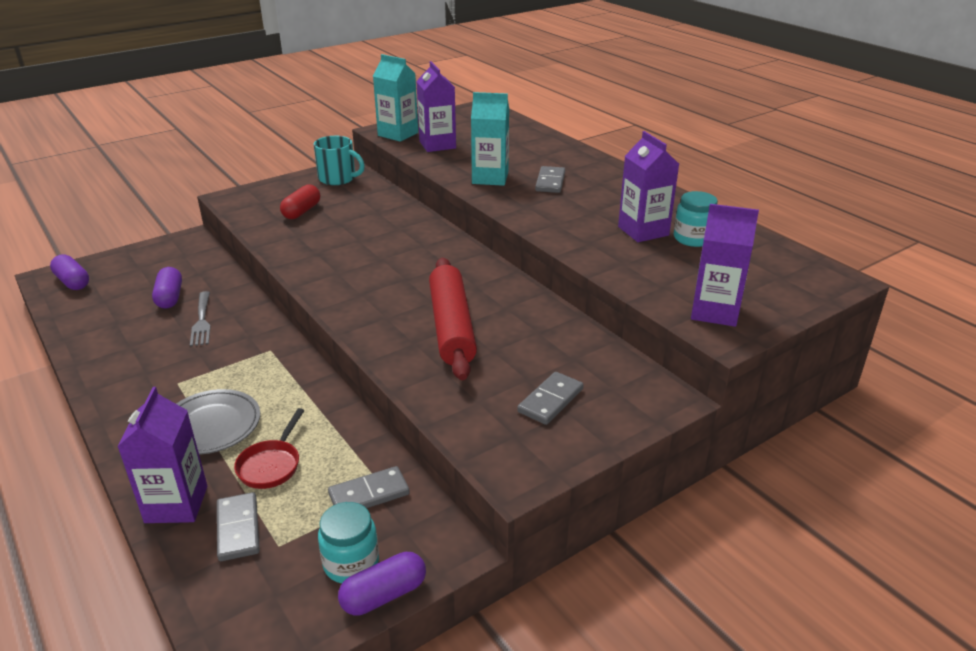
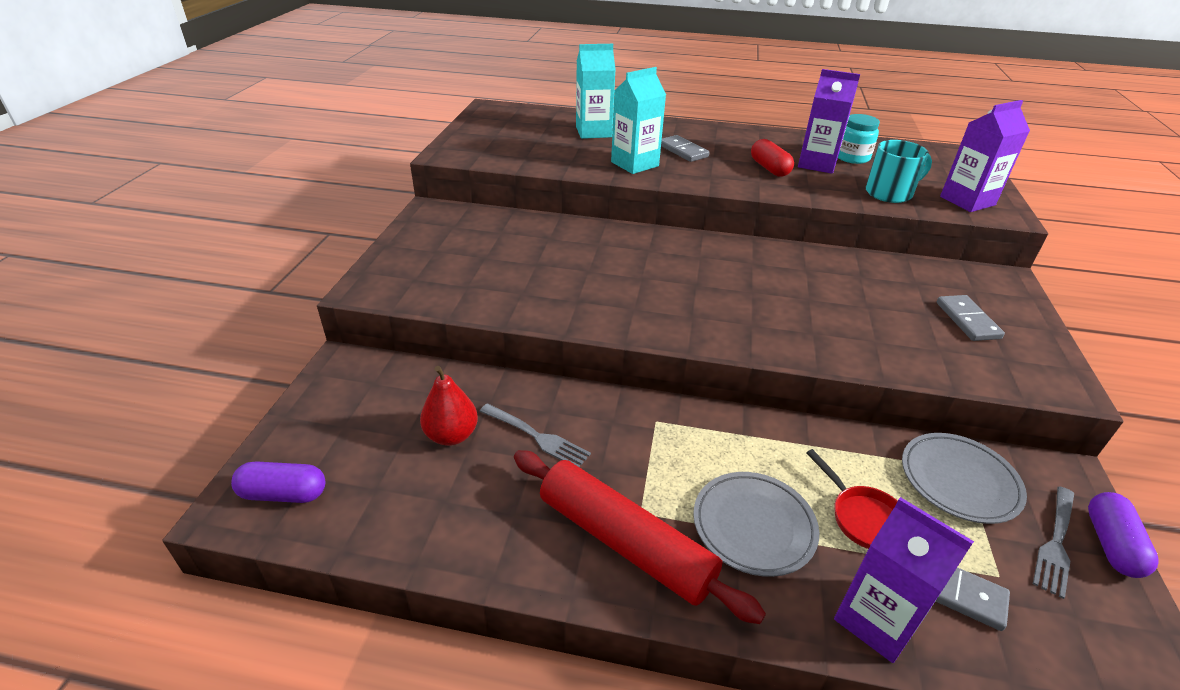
camera: 45 degrees left, 5 degrees up
(170, 297) = (451, 435): purple capsule -> red pear
(301, 211) = (477, 269): red capsule -> red capsule (769, 168)
(338, 178) = (445, 222): turquoise mug -> turquoise mug (889, 193)
(351, 563) = (1055, 542): turquoise jar -> grey fork
(369, 494) = (959, 481): grey domino -> grey plate
(398, 134) = (470, 153): turquoise carton -> turquoise carton (593, 132)
(437, 145) = (528, 151): purple carton -> none
(451, 327) = (808, 304): red rolling pin -> red rolling pin (625, 542)

